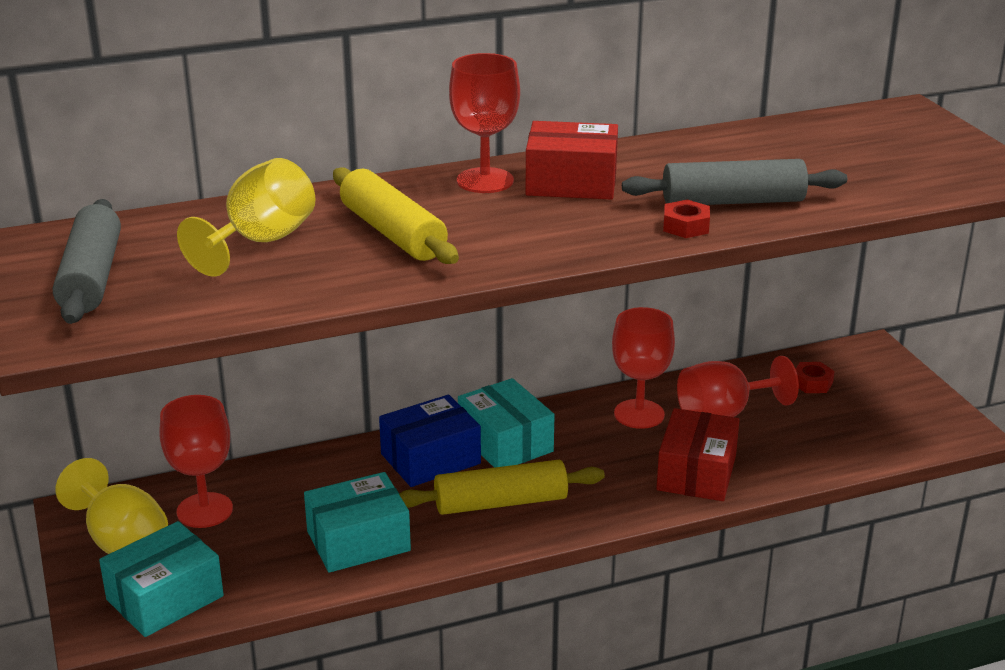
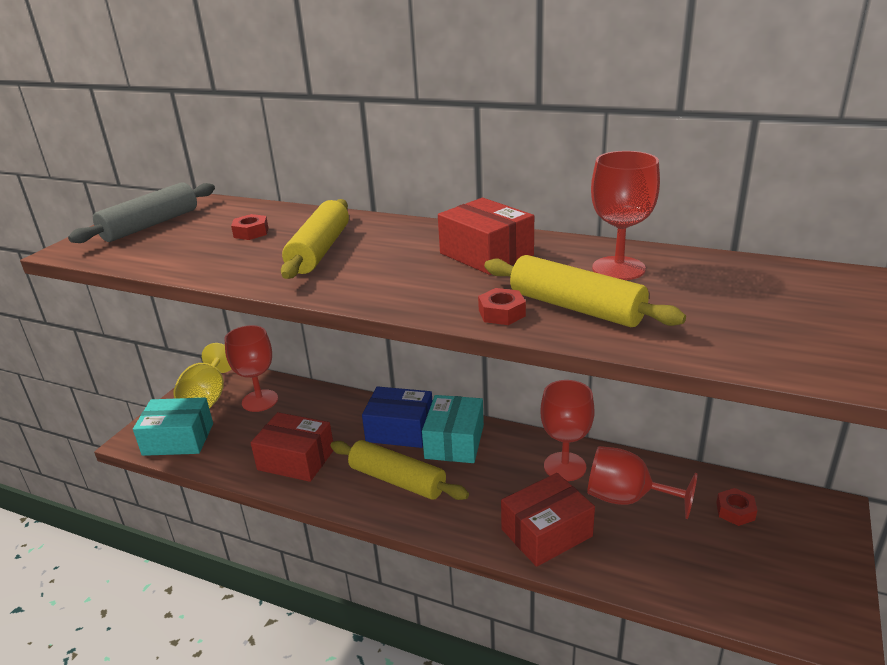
camera: 45 degrees right, 0 degrees up
(261, 242) = (251, 232): yellow goblet -> red nut
(358, 541) = (296, 459): turquoise box -> red box
(485, 181) = (435, 236): red goblet -> red goblet (618, 268)
(733, 201) = (576, 307): grey rolling pin -> yellow rolling pin

